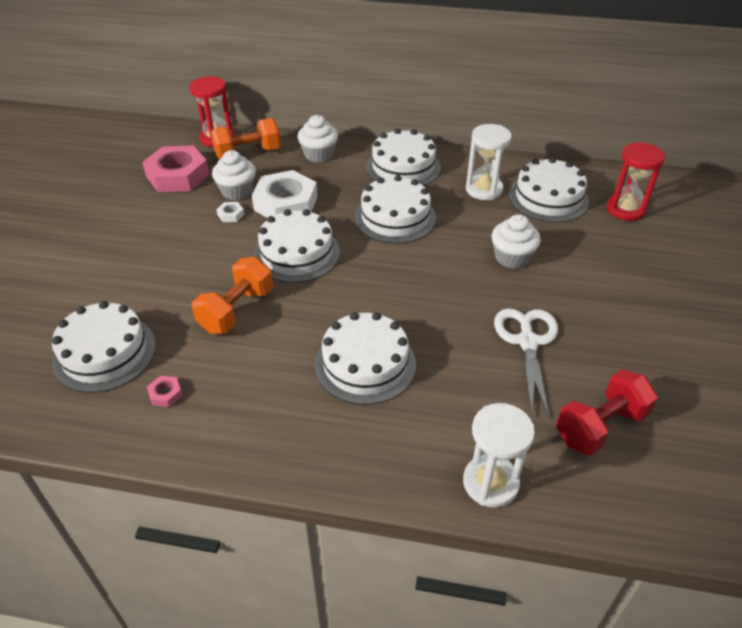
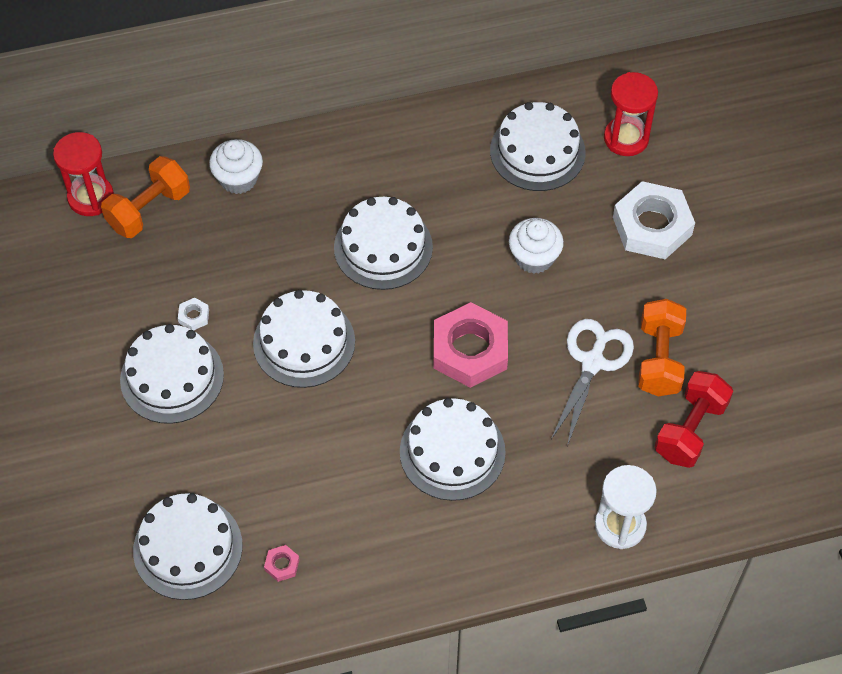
camera: 25 degrees left, 15 degrees up
(177, 175) = (86, 280): pink nut -> pink nut (470, 350)
(236, 310) = (287, 442): orange dumbbell -> orange dumbbell (659, 359)
(237, 191) = (177, 277): white cupcake -> none
(285, 203) = (247, 274): white nut -> white nut (652, 226)
(403, 167) = (351, 162): white cake -> white cake (172, 377)
(484, 189) = (461, 165): white hourglass -> none
(527, 342) = (592, 362): white scissors -> white scissors turned 45 degrees clockwise

